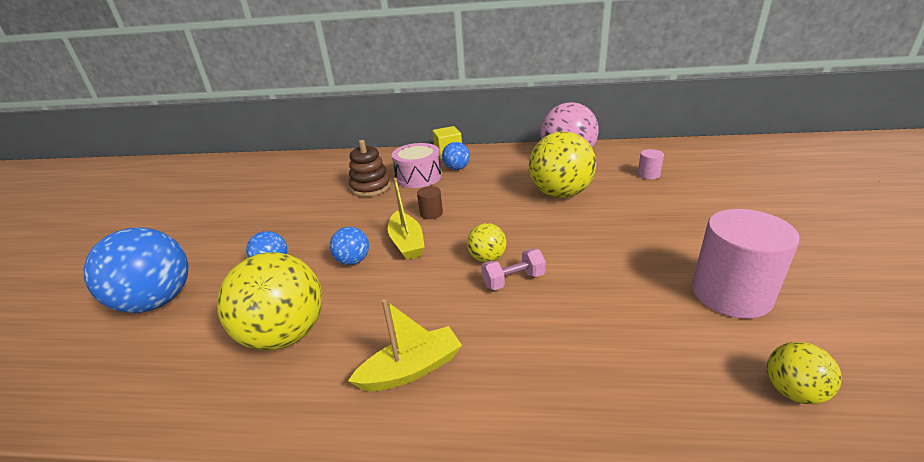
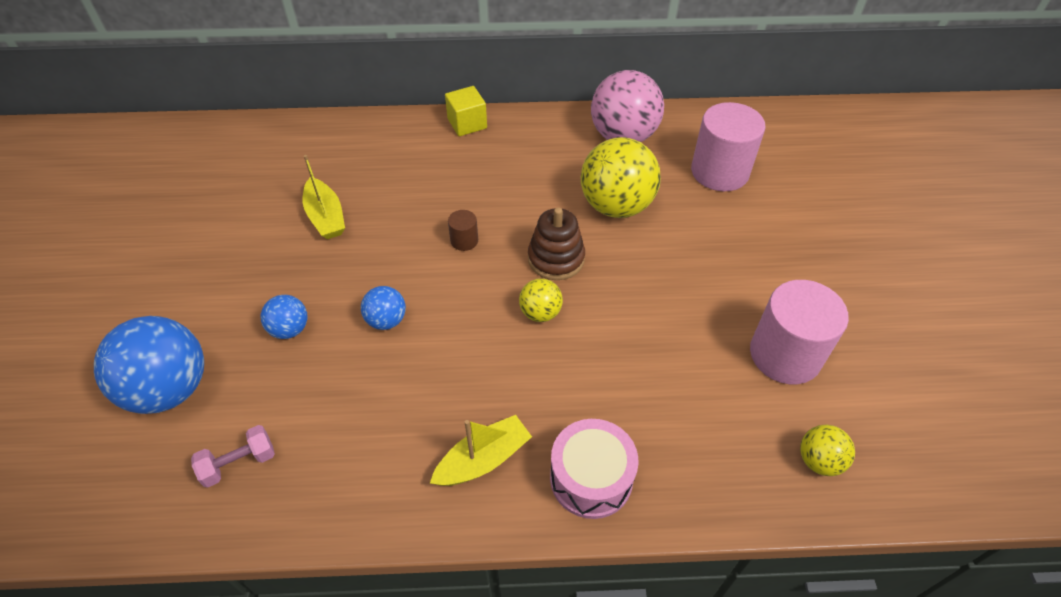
camera: 10 degrees left, 20 degrees up
(285, 335) = (340, 426): yellow ball -> none
(370, 187) = (375, 192): brown stacking toy -> brown stacking toy (556, 258)
(407, 243) = (444, 291): yellow boat -> yellow boat (326, 217)
(418, 177) = (435, 172): pink drum -> pink drum (591, 478)
(457, 168) = (483, 156): blue ball -> none
(513, 280) = (571, 344): pink dumbbell -> pink dumbbell (239, 463)
(648, 175) = (720, 172): pink cylinder -> pink cylinder, size x2.25

